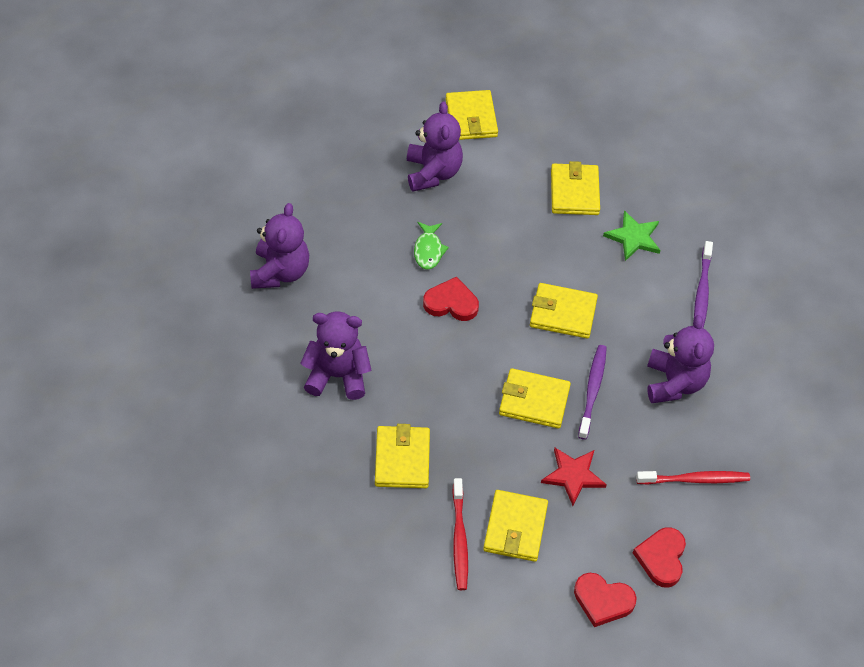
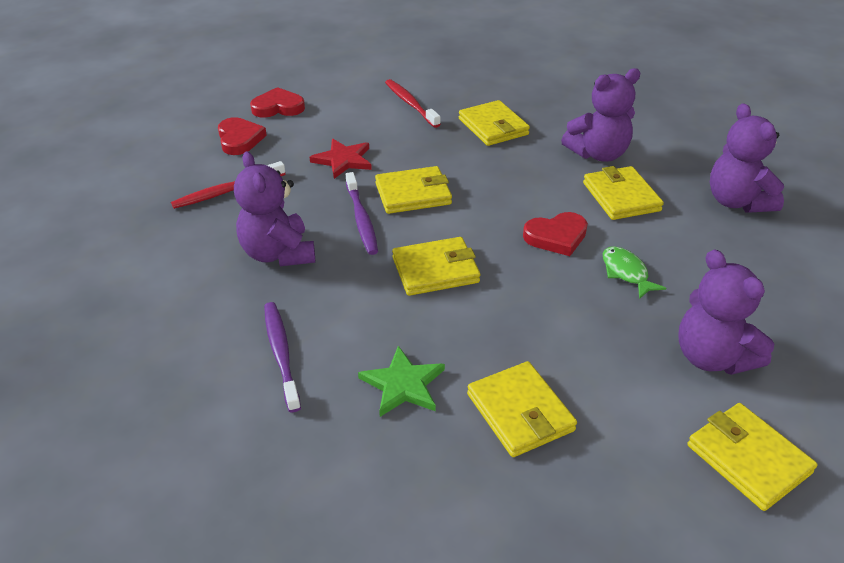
camera: 155 degrees right, 15 degrees down
(515, 528) = (371, 120): yellow wallet -> yellow wallet (621, 197)

